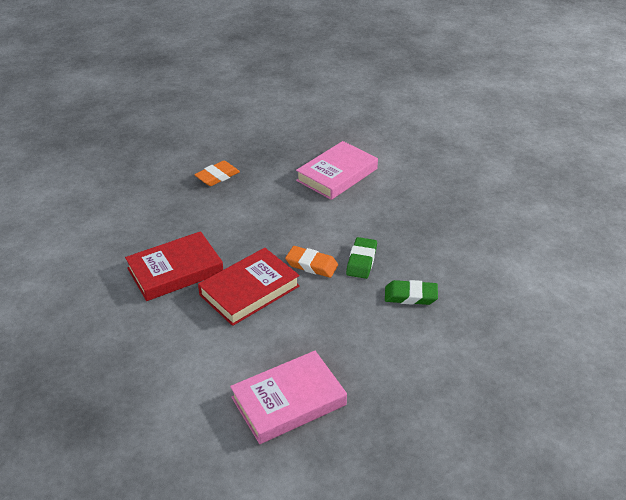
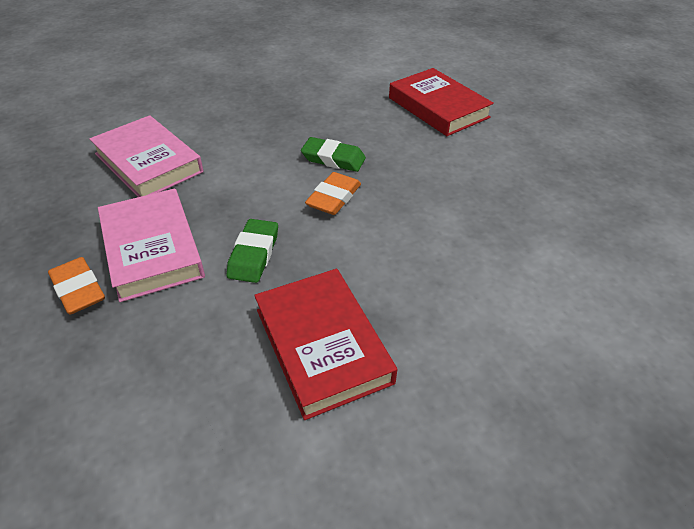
camera: 85 degrees left, 5 degrees up
(249, 290) = (378, 257): red book -> red book (438, 107)
(288, 401) = (567, 230): pink book -> pink book (152, 249)
(410, 296) = (396, 132): green eraser -> green eraser (253, 254)

